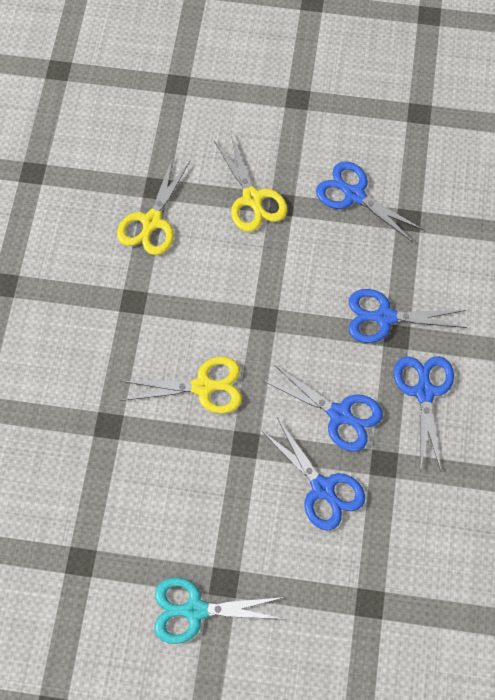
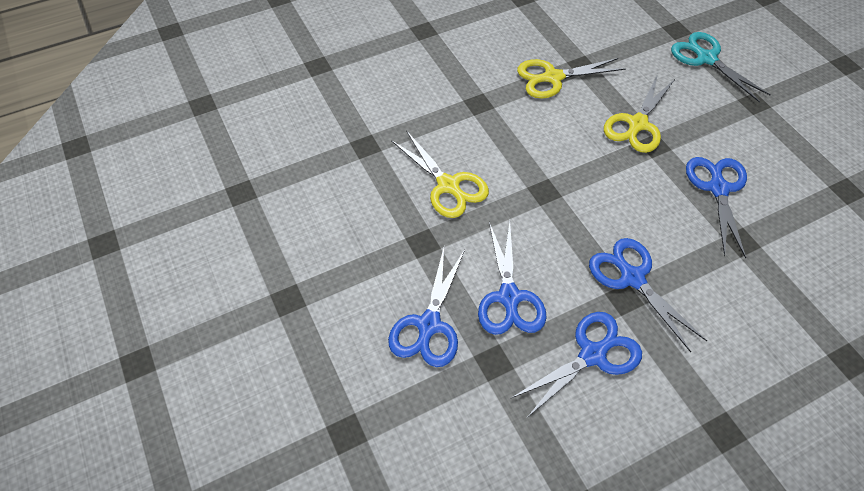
camera: 55 degrees right, 10 degrees down
(194, 610) = (248, 292): turquoise scissors -> turquoise scissors (705, 58)

